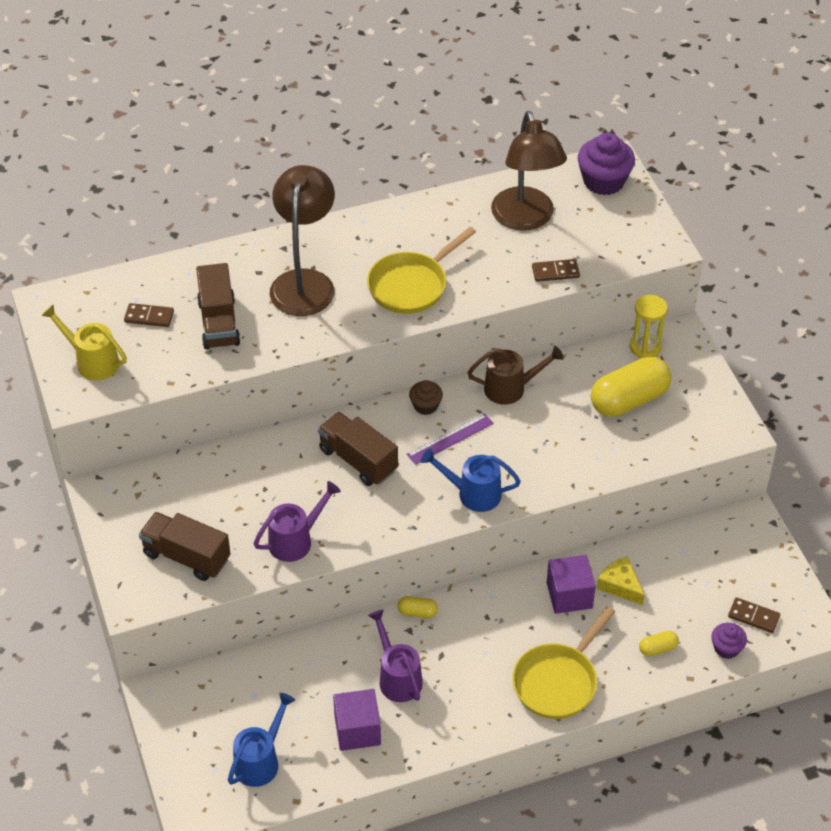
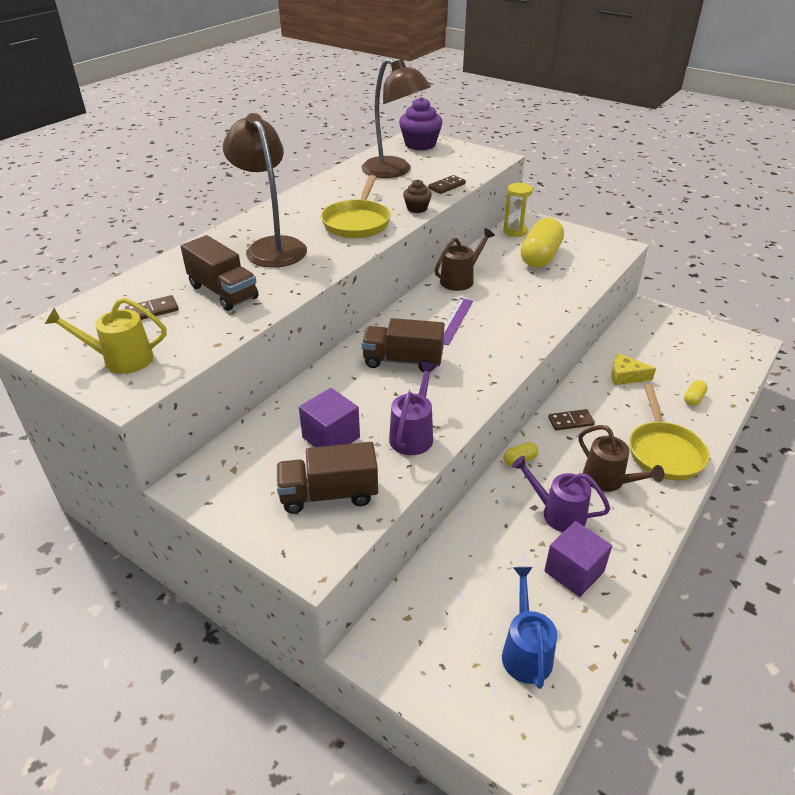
camera: 35 degrees left, 10 degrees down
(425, 406) = (414, 310): brown cupcake -> brown cupcake (417, 208)
(472, 494) = (509, 343): blue watering can -> none
(474, 677) = (609, 481): none -> brown watering can
(569, 595) = (603, 397): purple cube -> purple cube (331, 437)
(726, 648) = (728, 378): purple cupcake -> none
(753, 617) = (718, 354): brown domino -> brown domino (570, 421)

